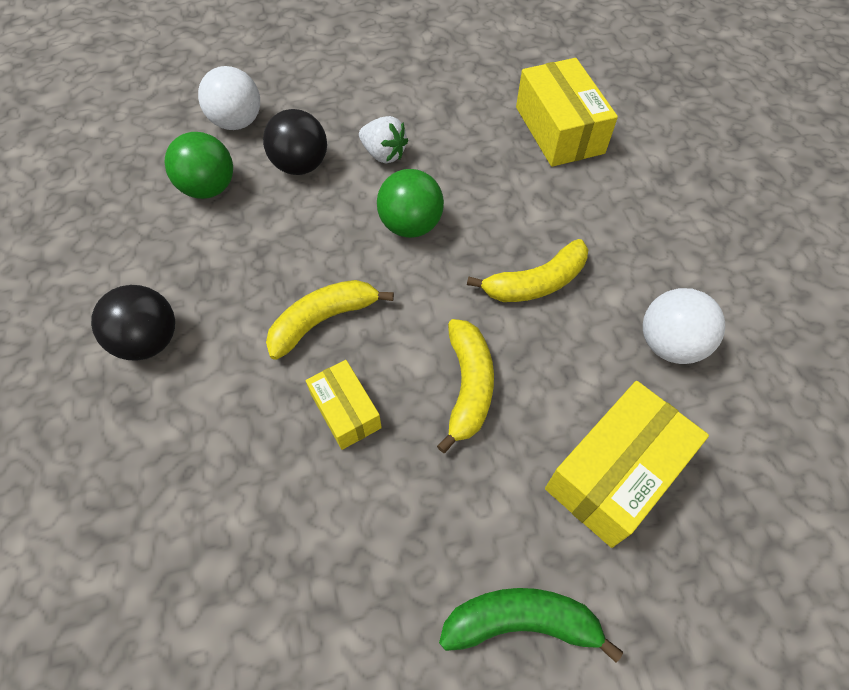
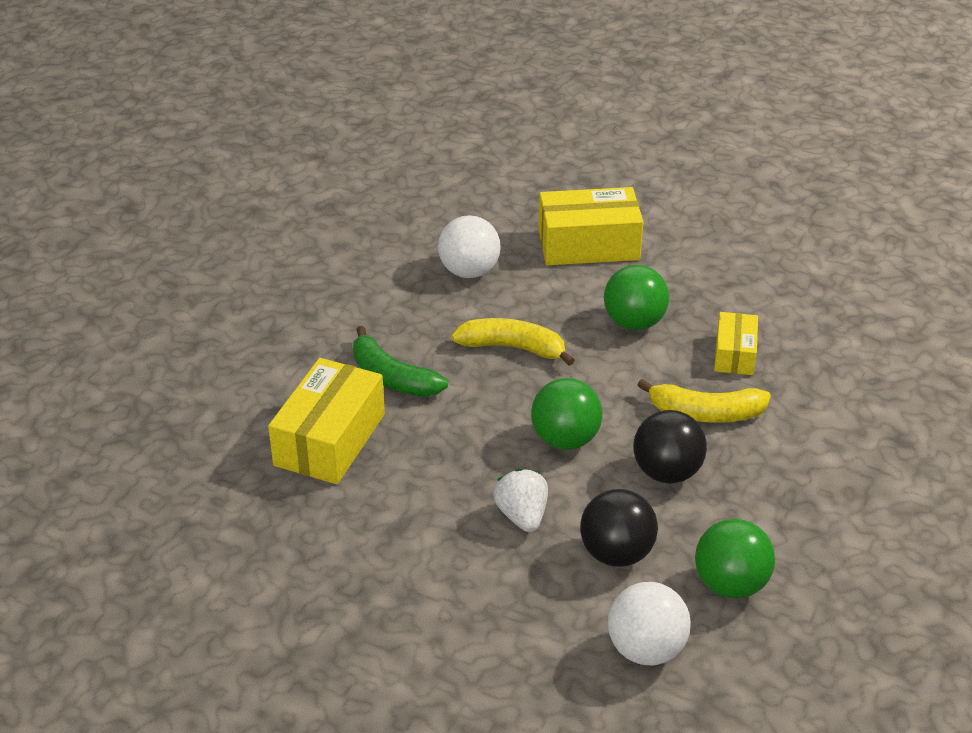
camera: 140 degrees left, 20 degrees down
(149, 341) = (864, 476): black ball -> black ball (667, 472)
(468, 386) = (634, 322): yellow banana -> green ball
(521, 622) = (711, 229): green banana -> green banana (392, 377)

